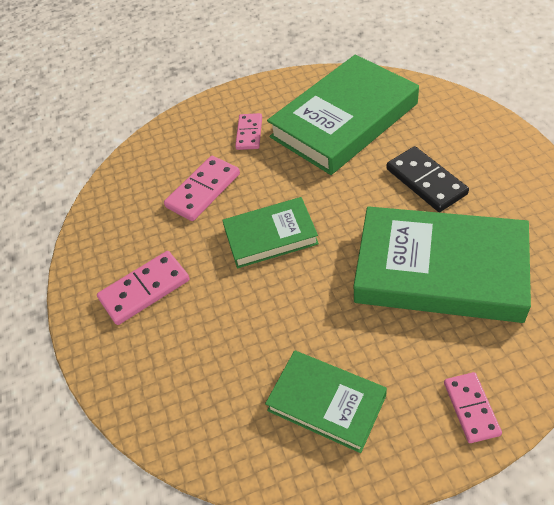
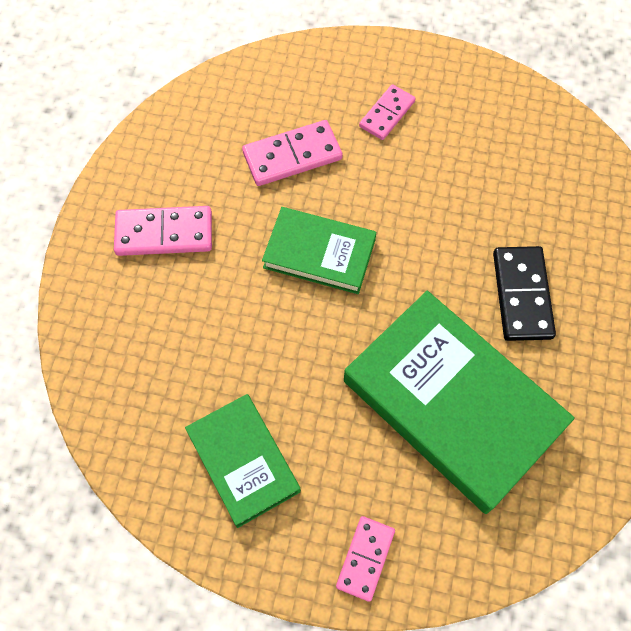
camera: 25 degrees right, 15 degrees up
(344, 120) = (497, 162): green book -> none

